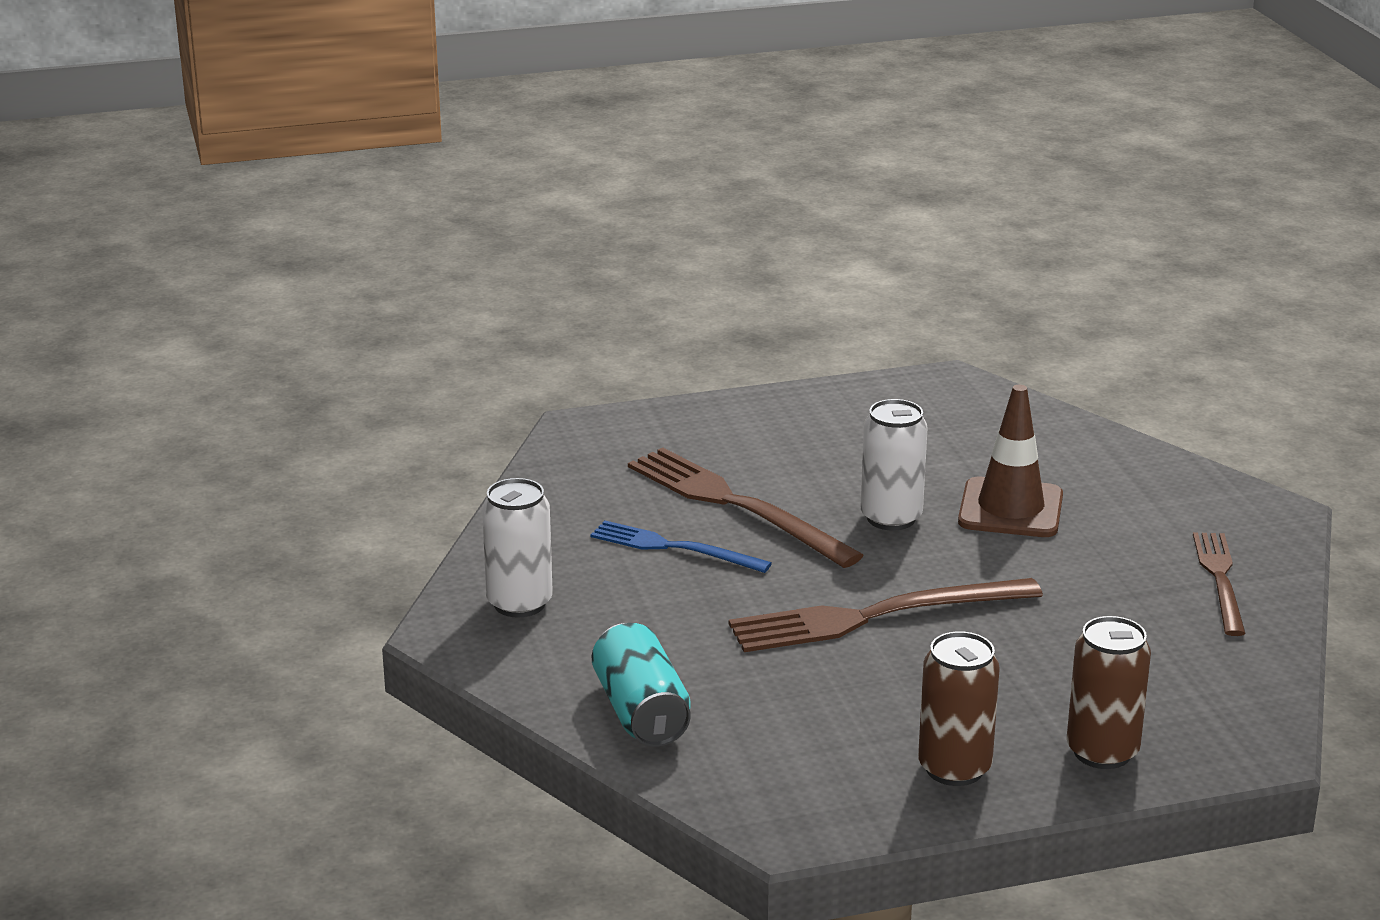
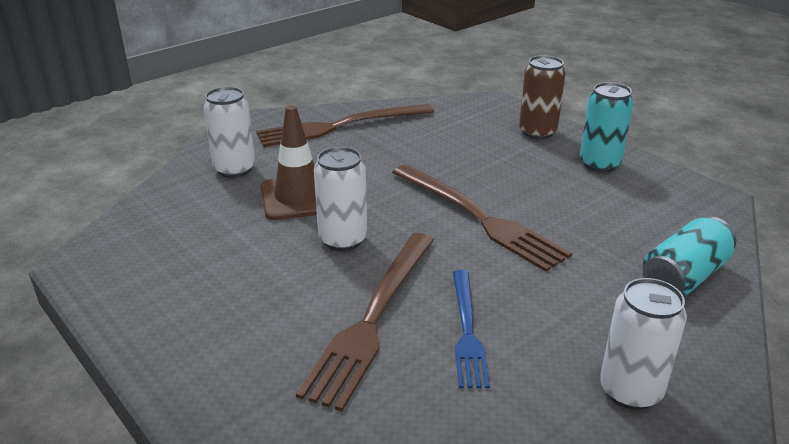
camera: 115 degrees left, 5 degrees up
(954, 768) = (599, 164): brown can -> turquoise can
(1116, 480) = (234, 169): none -> white can
(1220, 579) = (340, 126): brown fork -> brown fork, size x1.61

